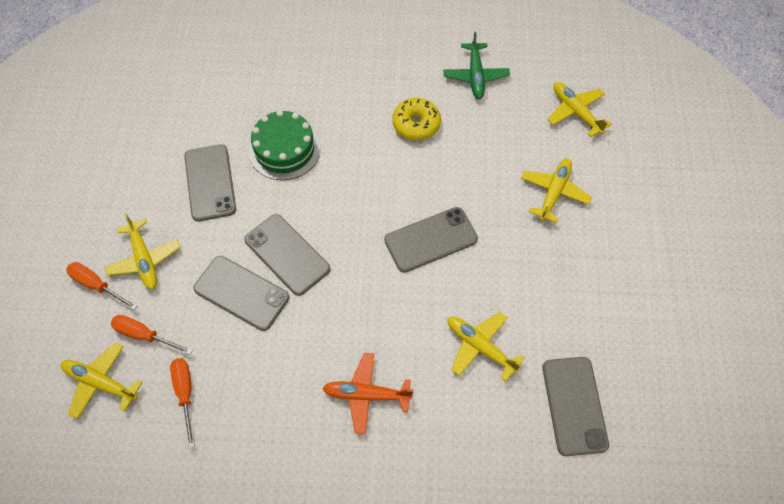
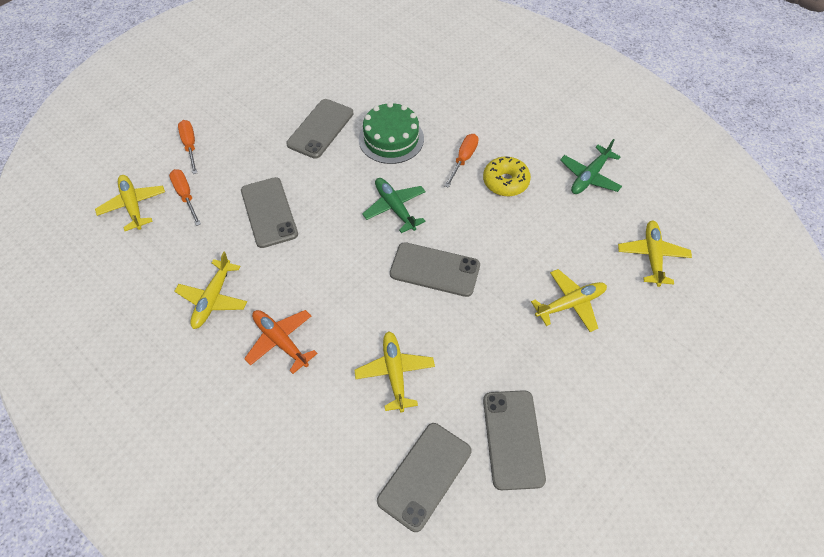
camera: 40 degrees right, 5 degrees down
(144, 259) = (232, 149): yellow plane -> yellow plane (213, 299)
(185, 394) = (171, 250): orange screwdriver -> orange screwdriver (463, 159)
(287, 254) = (323, 208): grey phone -> grey phone (513, 439)
(348, 210) = (395, 208): none -> green plane

